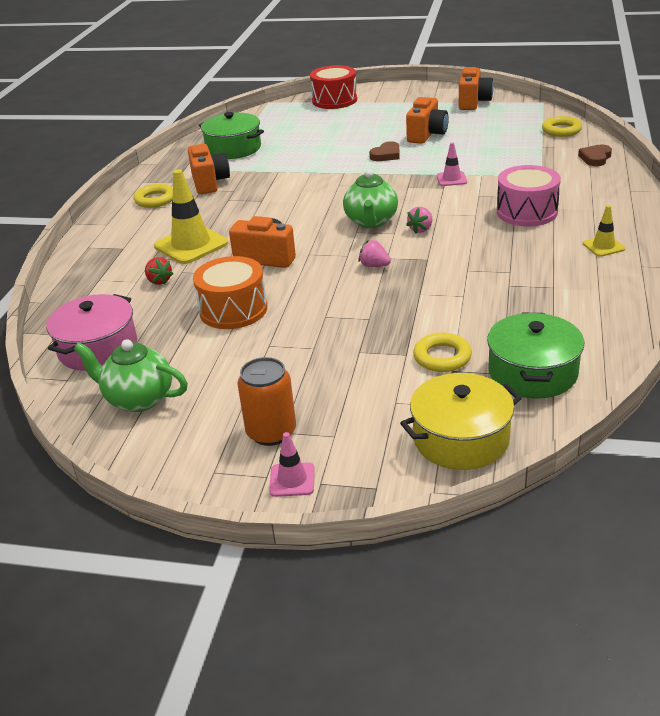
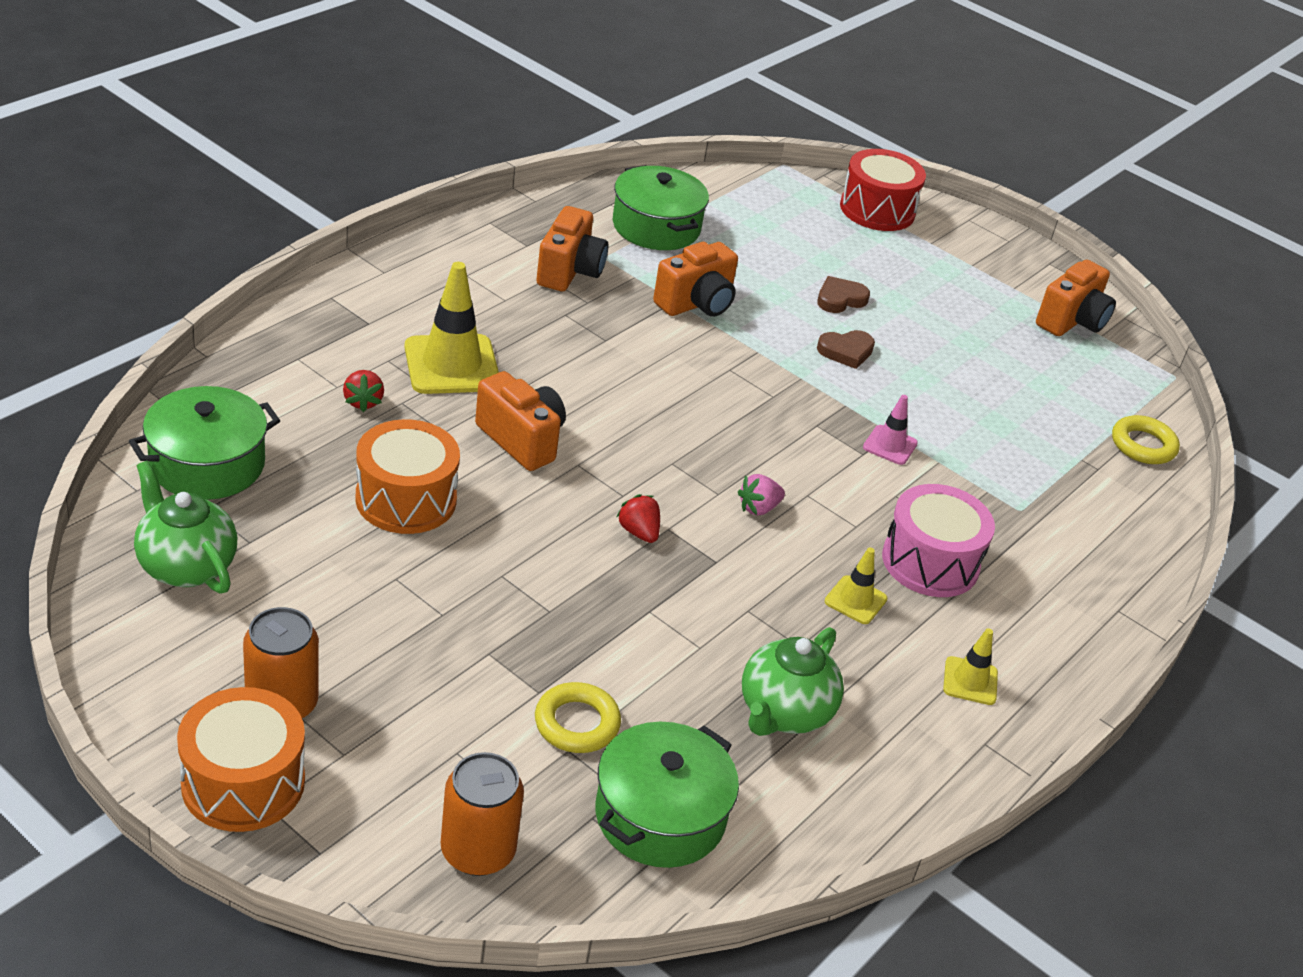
camera: 20 degrees right, 5 degrees up
(98, 348) = (207, 464): pink pot -> green pot
(155, 200) = (477, 263): yellow ring -> none
(292, 480) = (243, 782): pink traffic cone -> orange drum
(371, 222) = (708, 457): green teapot -> green teapot (784, 712)
(374, 266) = (639, 532): pink strawberry -> red strawberry
(427, 135) = (939, 346): orange camera -> orange camera (696, 303)
(461, 439) = (478, 851): yellow pot -> orange can
(512, 242) = (855, 600): none -> yellow traffic cone
(595, 158) = (1135, 524): brown heart -> brown heart (840, 299)

